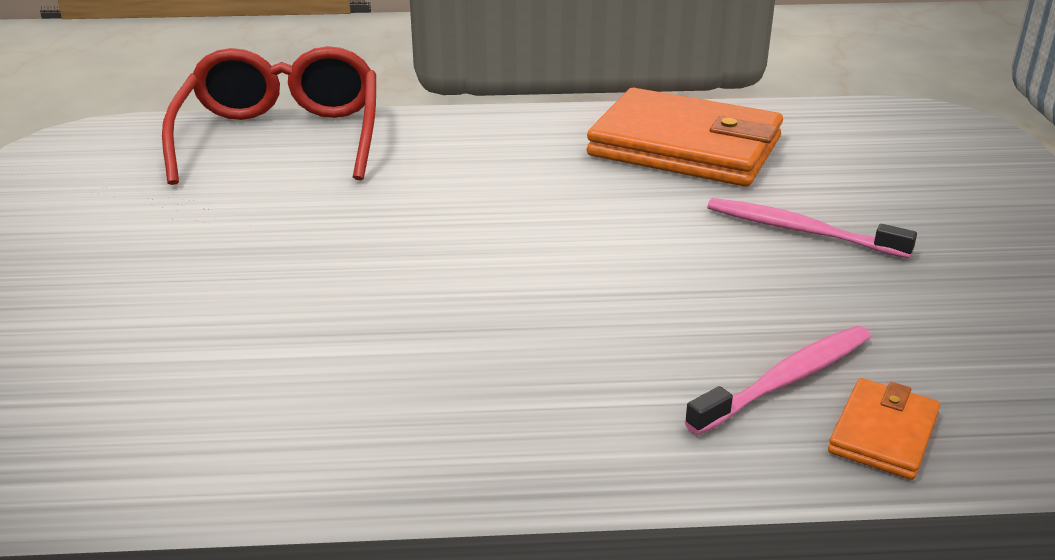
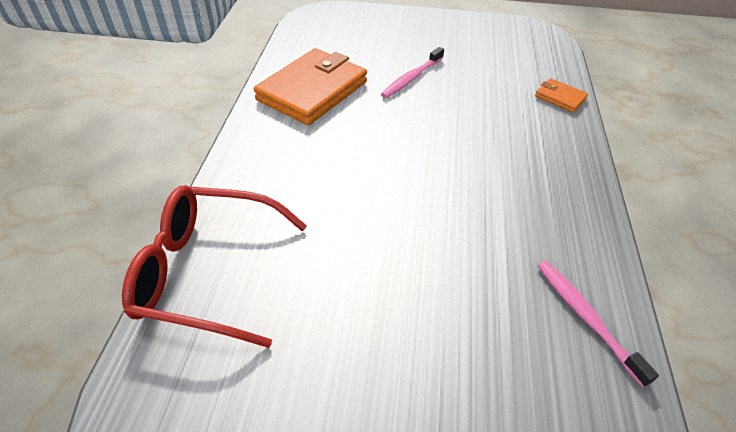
camera: 80 degrees left, 15 degrees up
(786, 380) = (528, 111): pink toothbrush -> pink toothbrush (586, 317)

